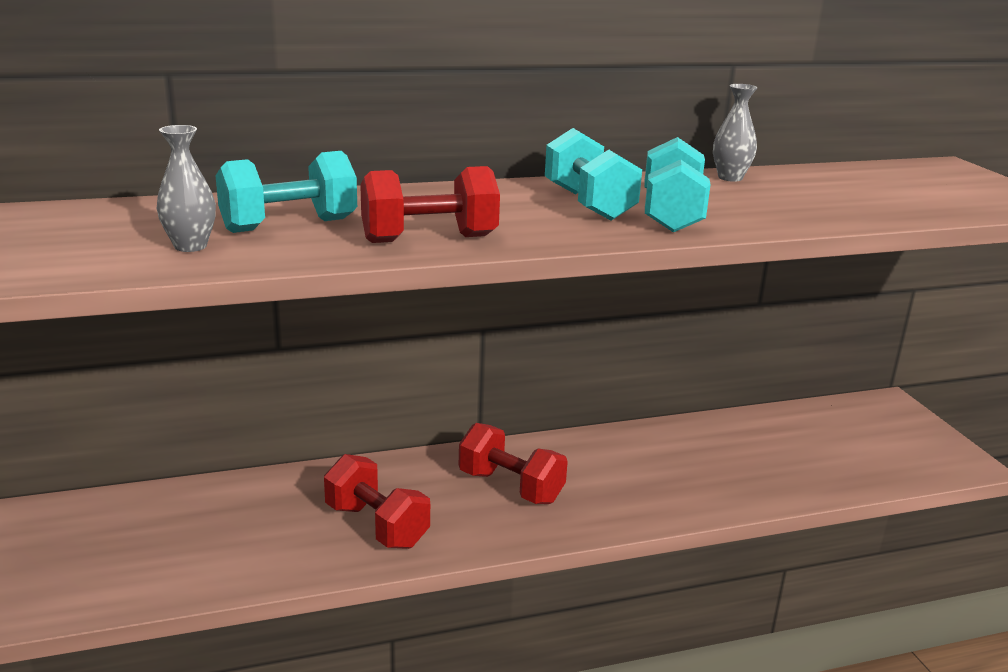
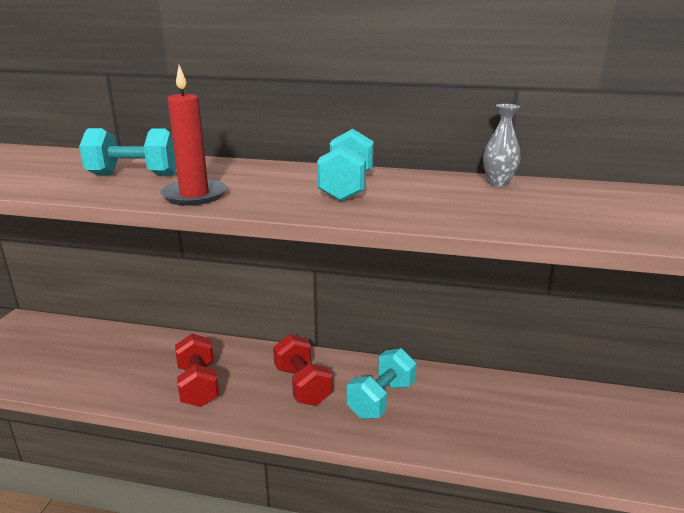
camera: 30 degrees right, 0 degrees up
(190, 246) = (61, 179): grey vase -> none
(429, 239) = (194, 195): red dumbbell -> red candle
(671, 215) = (395, 204): turquoise dumbbell -> turquoise dumbbell (381, 399)

